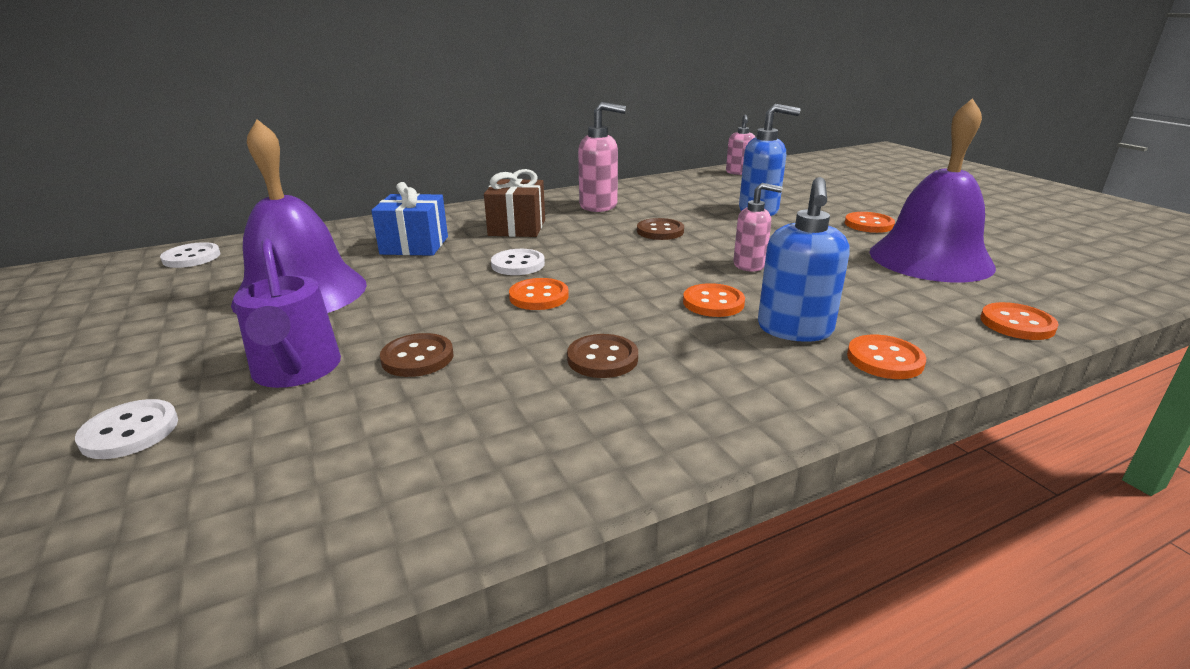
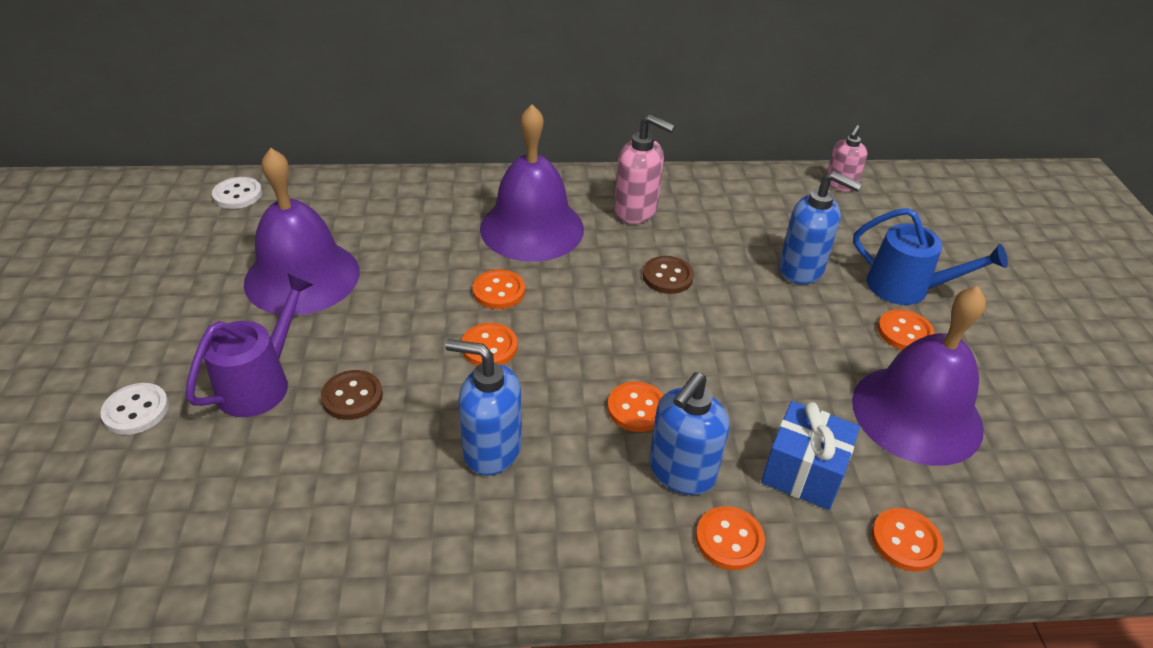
camera: 20 degrees right, 15 degrees up
(296, 371) = (261, 382): purple watering can -> purple watering can turned 150 degrees counterclockwise
(414, 245) = (424, 231): blue gift -> blue gift (803, 472)
(517, 228) = (532, 228): brown gift -> purple bell
(518, 264) = (499, 291): white button -> orange button
(602, 358) = (491, 450): brown button -> blue soap dispenser
(749, 265) = (715, 362): pink soap dispenser -> none
(843, 206) = (907, 288): none -> blue watering can

